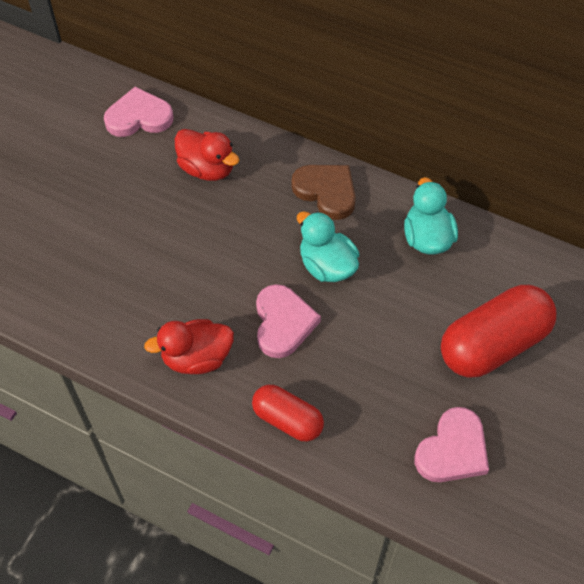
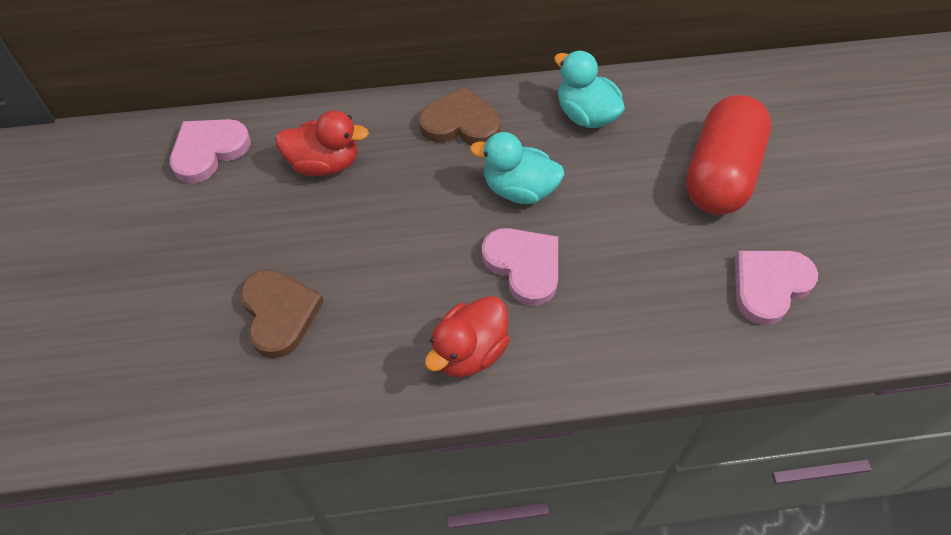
camera: 35 degrees left, 0 degrees up
(98, 257) = (279, 314): none -> brown heart
(287, 420) = (606, 354): red capsule -> none
(452, 450) = (769, 286): pink heart -> pink heart turned 135 degrees counterclockwise

